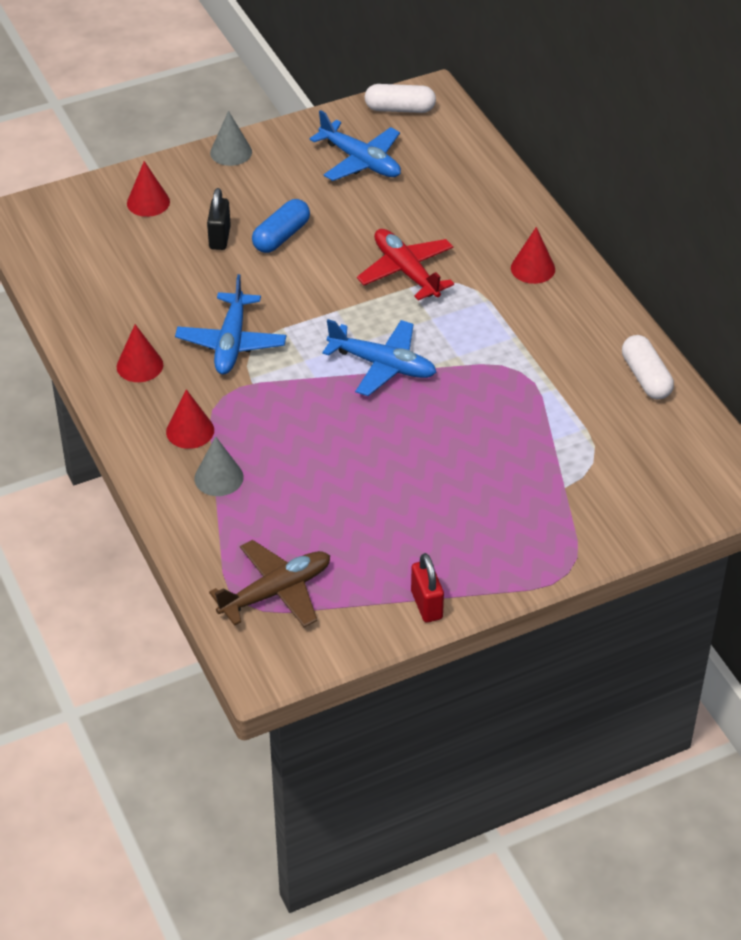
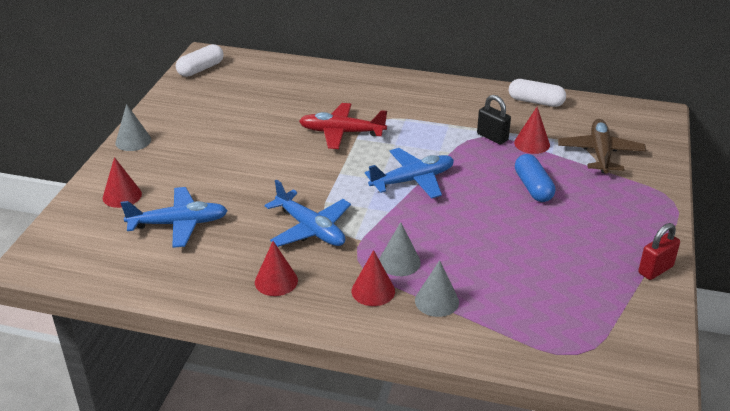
camera: 50 degrees left, 10 degrees down
(219, 238) = (204, 184): black padlock -> black padlock (492, 137)
(247, 425) = (399, 262): none -> grey cone
(276, 592) = (582, 331): brown plane -> brown plane (600, 153)
(281, 236) = (241, 160): blue capsule -> blue capsule (533, 187)
(361, 161) = (222, 102): blue plane -> blue plane (179, 224)
(426, 605) = (655, 270): red padlock -> red padlock turned 60 degrees counterclockwise
(533, 268) = (400, 93): red cone -> red cone (532, 143)

